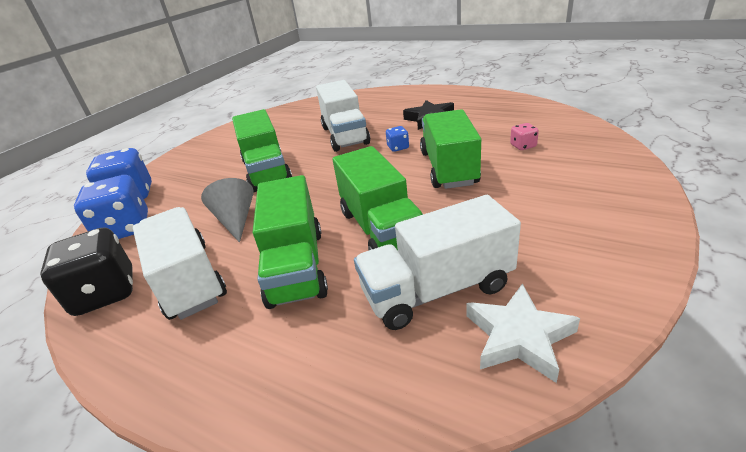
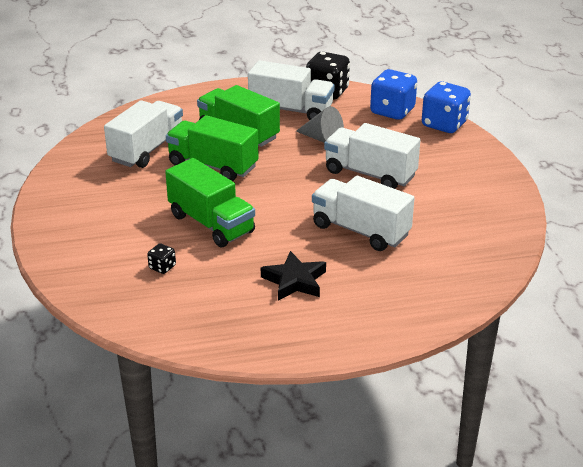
camera: 135 degrees right, 0 degrees up
(267, 171) = (370, 174): green truck -> white truck
(398, 147) = (282, 231): blue dice -> none
(519, 337) = (95, 147): white star -> none
(523, 146) = (162, 267): pink dice -> black dice

